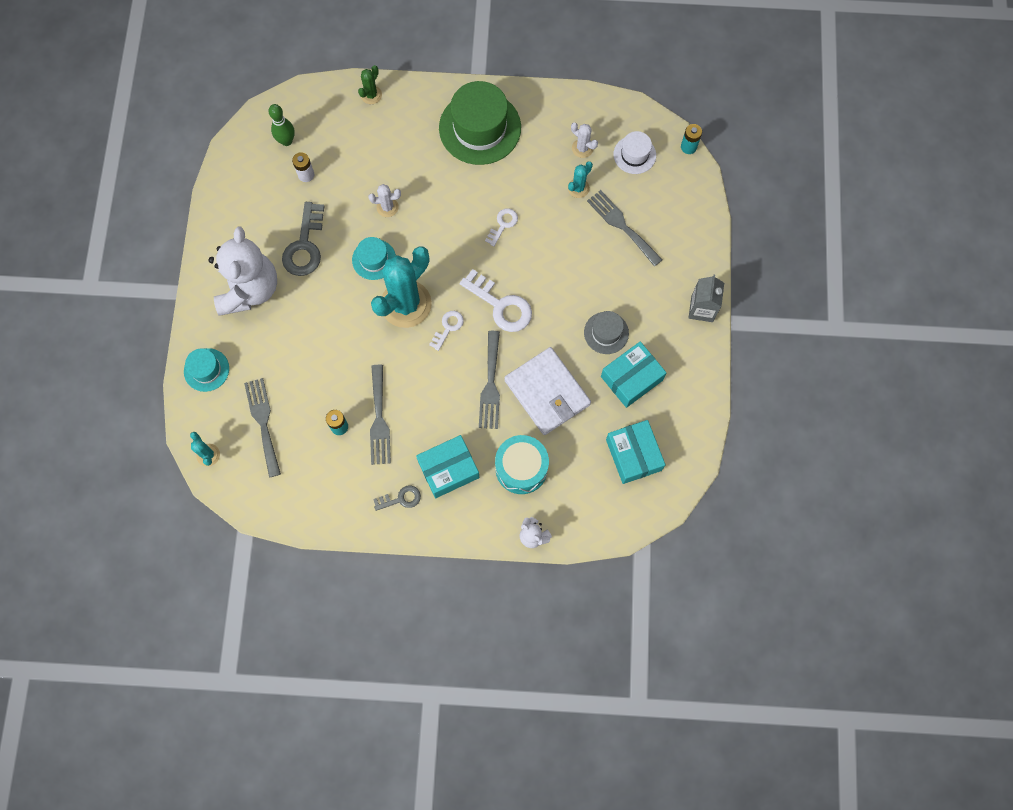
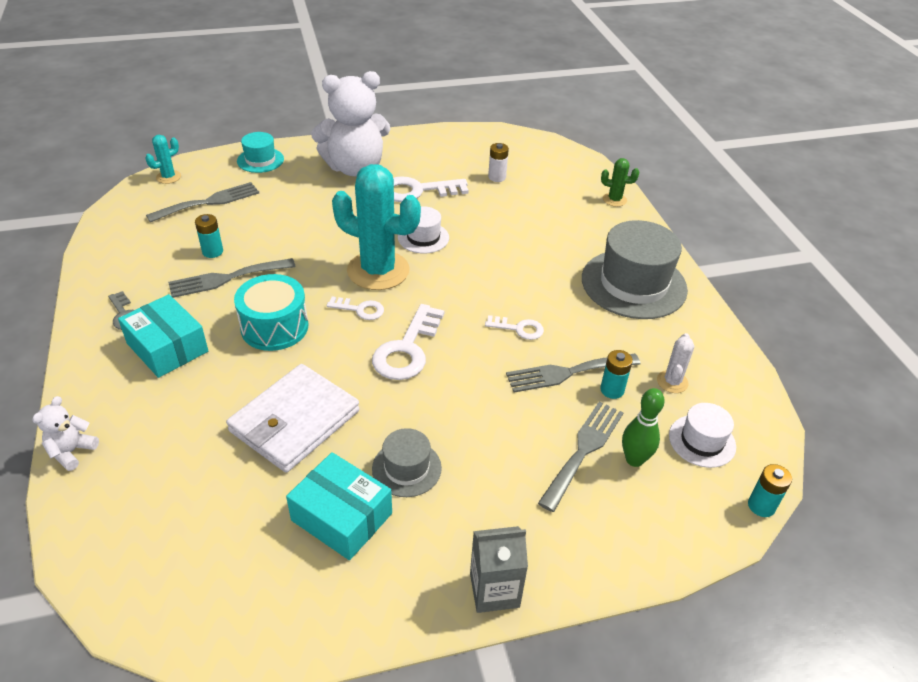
camera: 70 degrees right, 30 degrees down
(286, 141) = (526, 160): green bowling pin -> green bowling pin (634, 459)
(305, 246) = (417, 191): grey key -> white key
(374, 259) = (423, 237): turquoise hat -> white hat
(387, 207) = (490, 235): white cactus -> none
(480, 128) = (633, 284): green hat -> grey hat
(490, 385) = (293, 362): grey fork -> grey fork (567, 373)
(521, 468) = (175, 417): turquoise drum -> turquoise drum (274, 327)
(578, 188) = (612, 390): turquoise cactus -> turquoise battery
(633, 455) = (211, 548): turquoise box -> none

